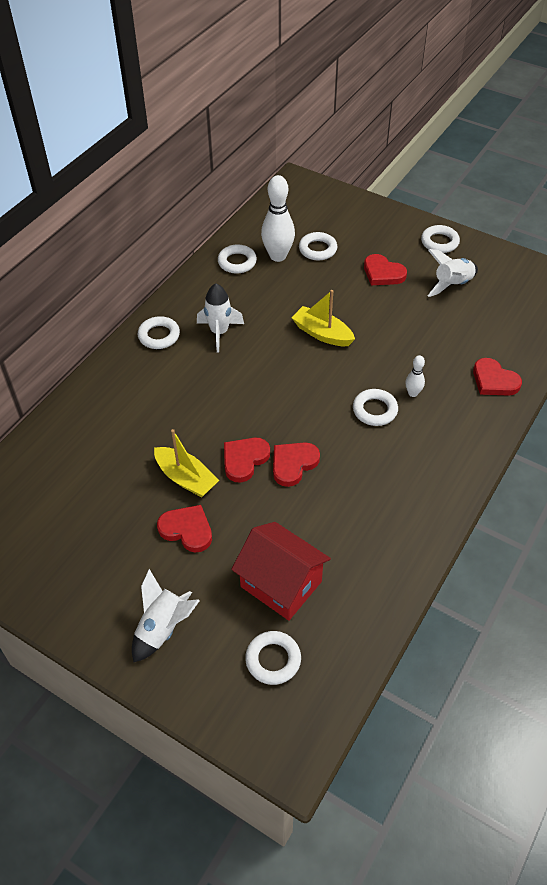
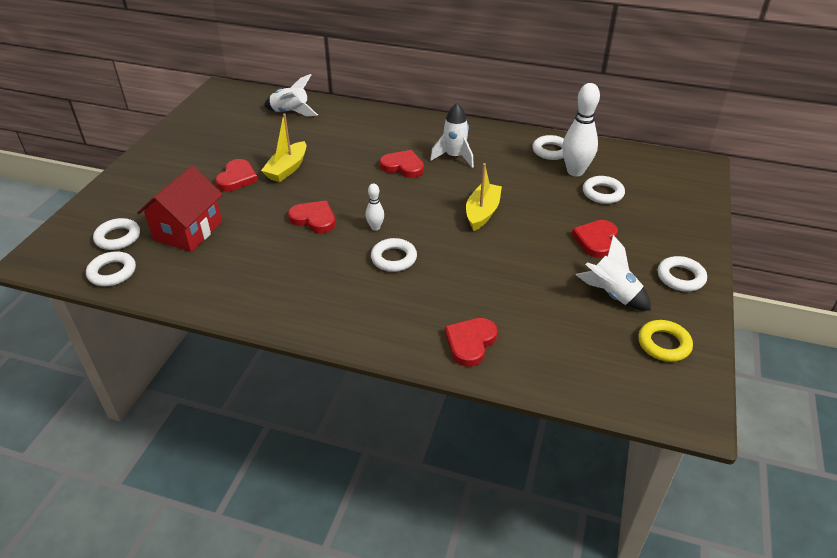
camera: 75 degrees right, 10 degrees down
(159, 336) = (436, 130): white ring -> white ring (112, 272)
(163, 628) = (148, 183): white rocket -> white rocket (290, 113)
(244, 460) = (312, 193): red heart -> red heart (403, 166)
(413, 393) = (426, 281): white bowling pin -> white bowling pin (375, 227)
(510, 275) = (664, 344): none -> yellow ring

